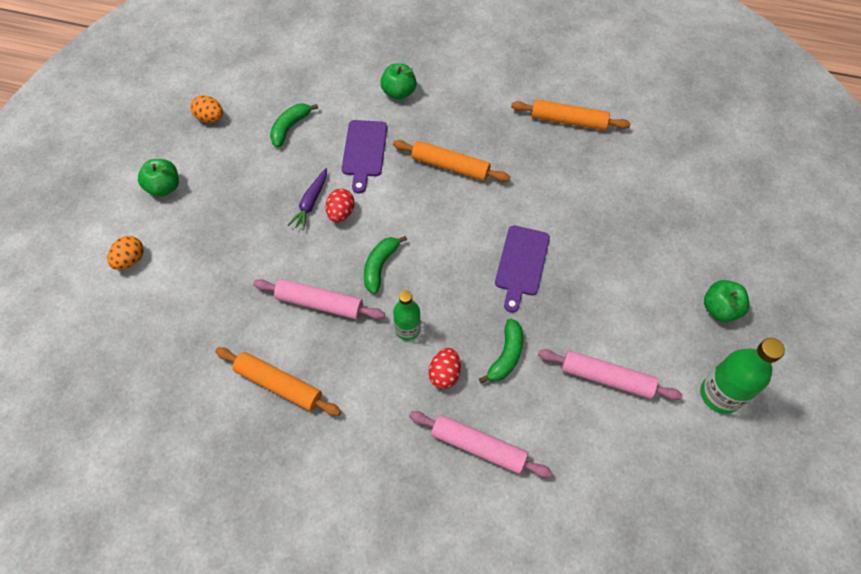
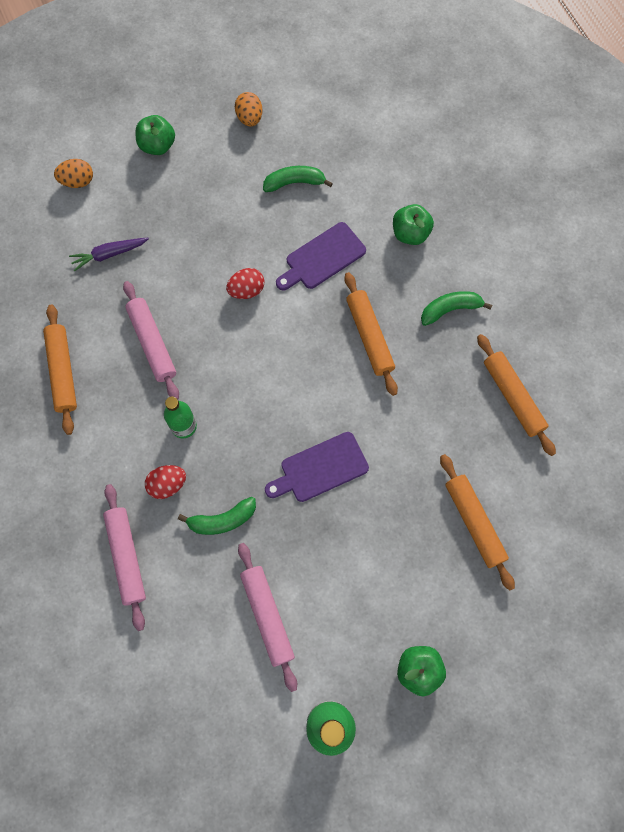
camera: 50 degrees right, 10 degrees up
(311, 202) = (236, 260): purple carrot -> purple carrot (109, 254)
(380, 266) = (223, 360): green banana -> green banana (450, 309)
(638, 202) = (474, 522): none -> orange rolling pin

